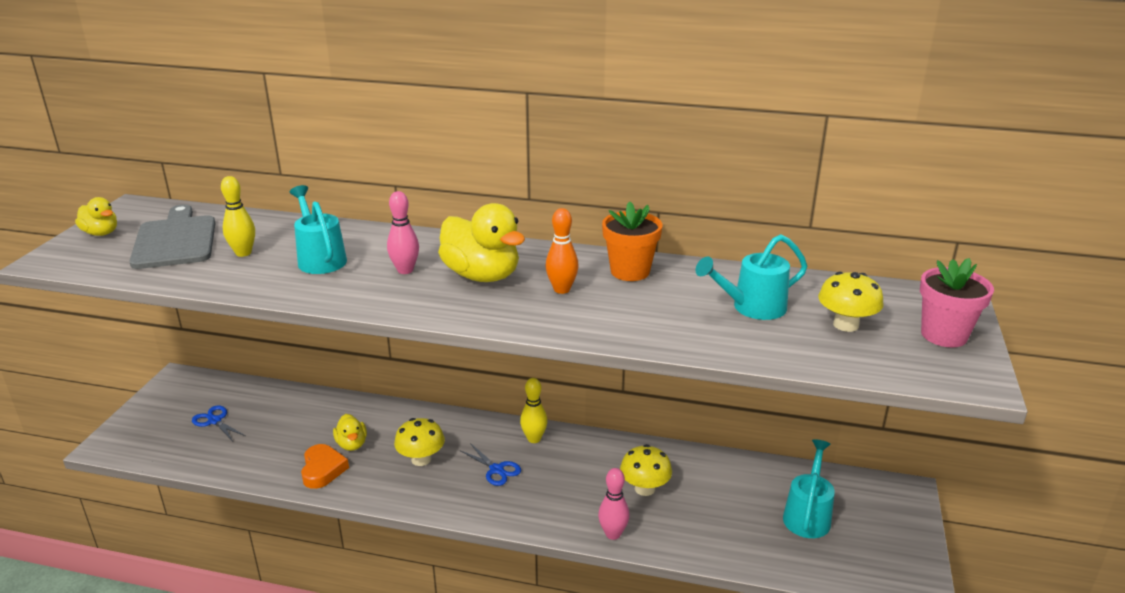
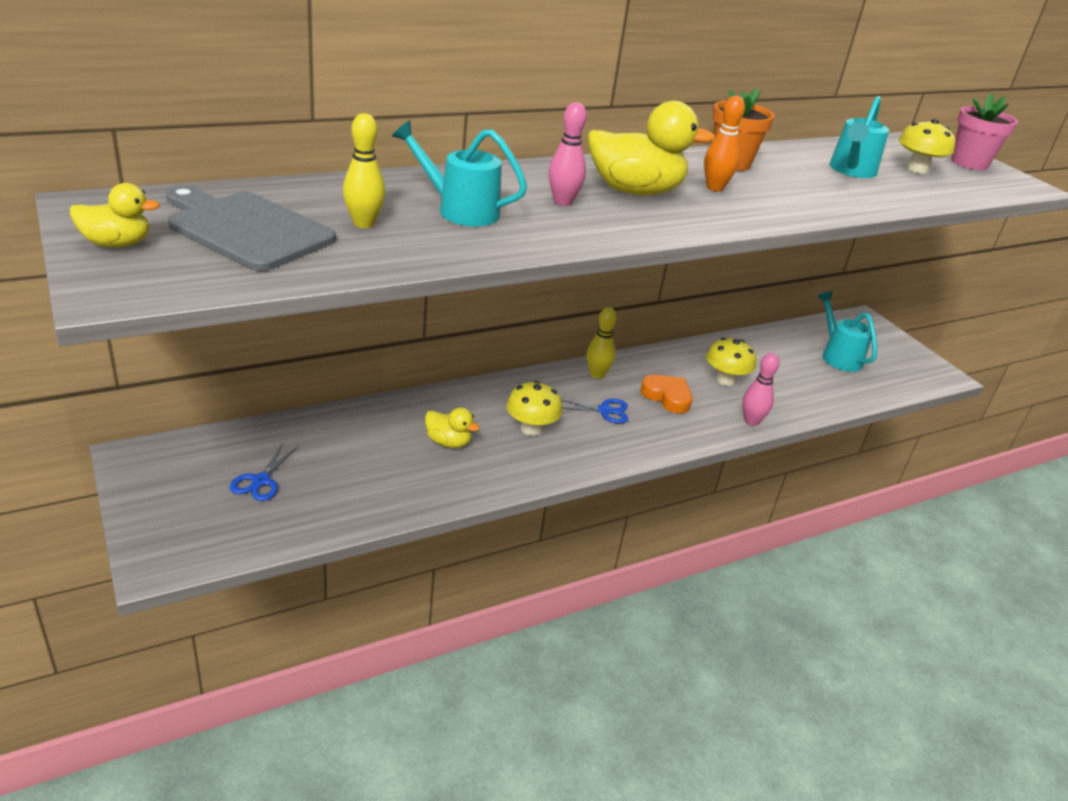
camera: 45 degrees left, 5 degrees up
(215, 421) = (261, 481): blue scissors -> blue scissors turned 75 degrees counterclockwise
(322, 470) = (455, 476): orange heart -> orange heart (667, 397)

